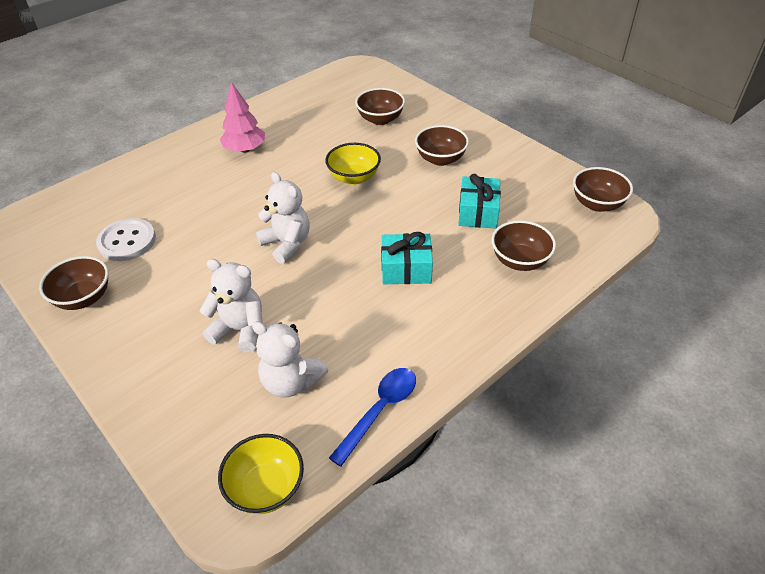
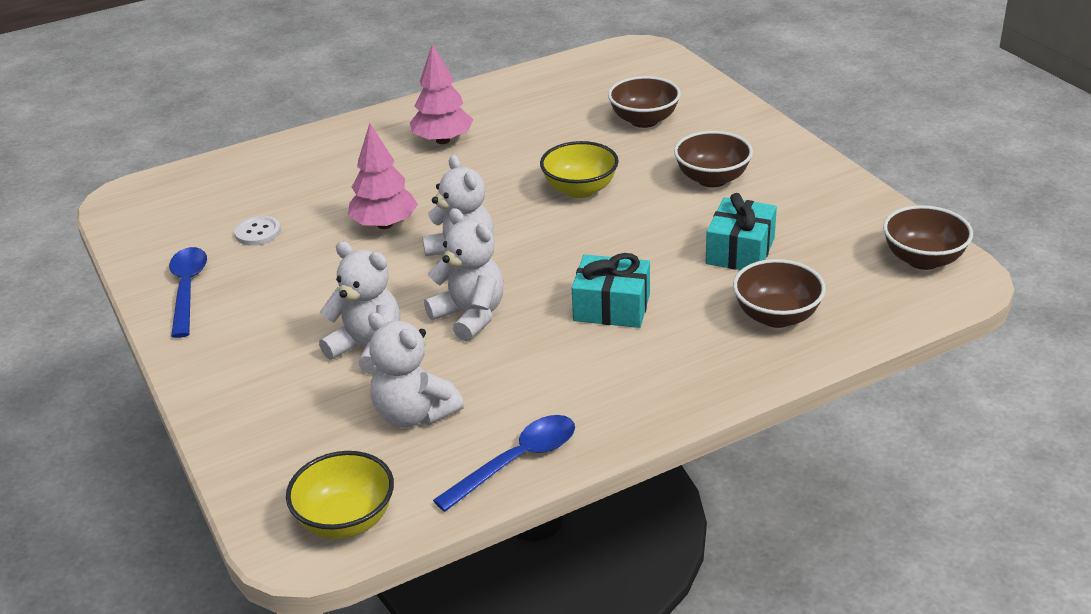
camera: 15 degrees right, 10 degrees down
(84, 298) = (187, 289): brown bowl -> blue spoon
(127, 241) = (258, 232): white button -> white button, size x0.61
(222, 223) = (384, 224): none -> pink tree
(307, 291) = (470, 316): none -> white teddy bear

